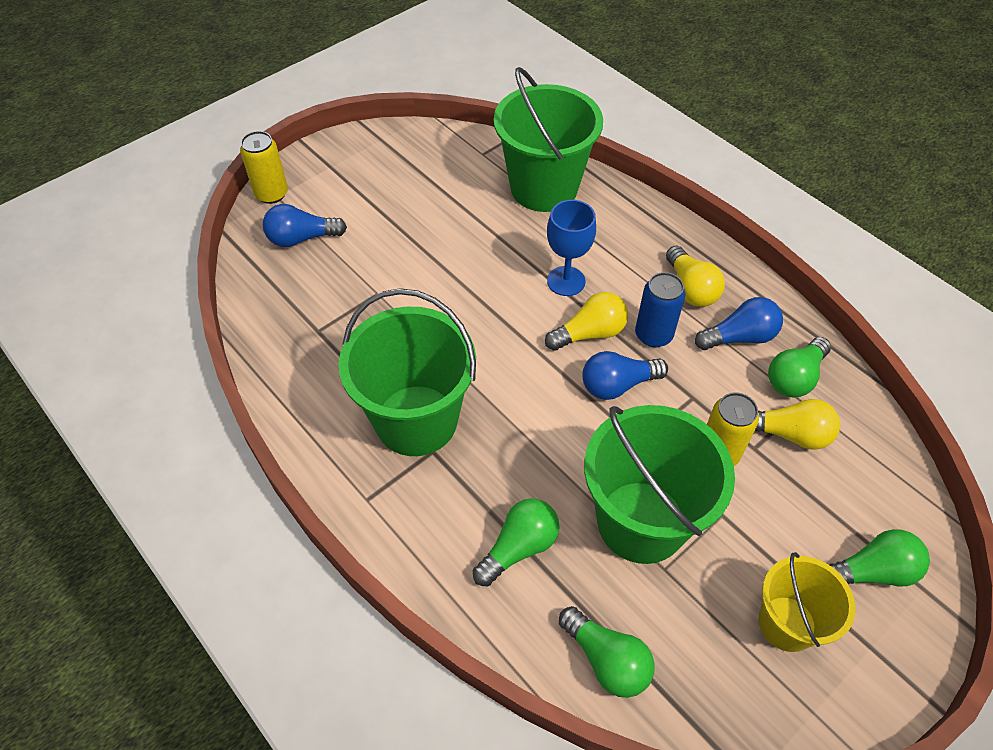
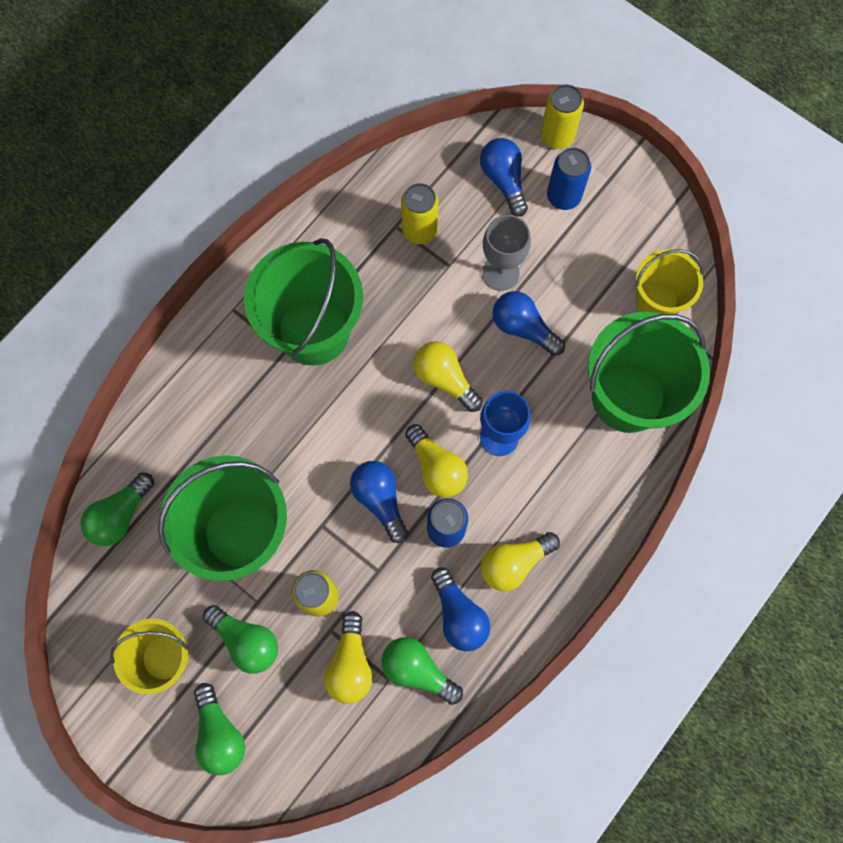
camera: 80 degrees right, 20 degrees up
(330, 311) = (419, 230): none -> yellow can
(335, 199) = (563, 196): none -> blue can
(398, 255) = (500, 273): none -> grey goblet
(459, 156) = (656, 301): none -> yellow bucket
(460, 247) = (523, 328): none -> blue light bulb
(498, 314) = (445, 379): none -> yellow light bulb
(519, 547) = (205, 435): green light bulb -> green light bulb (246, 640)

